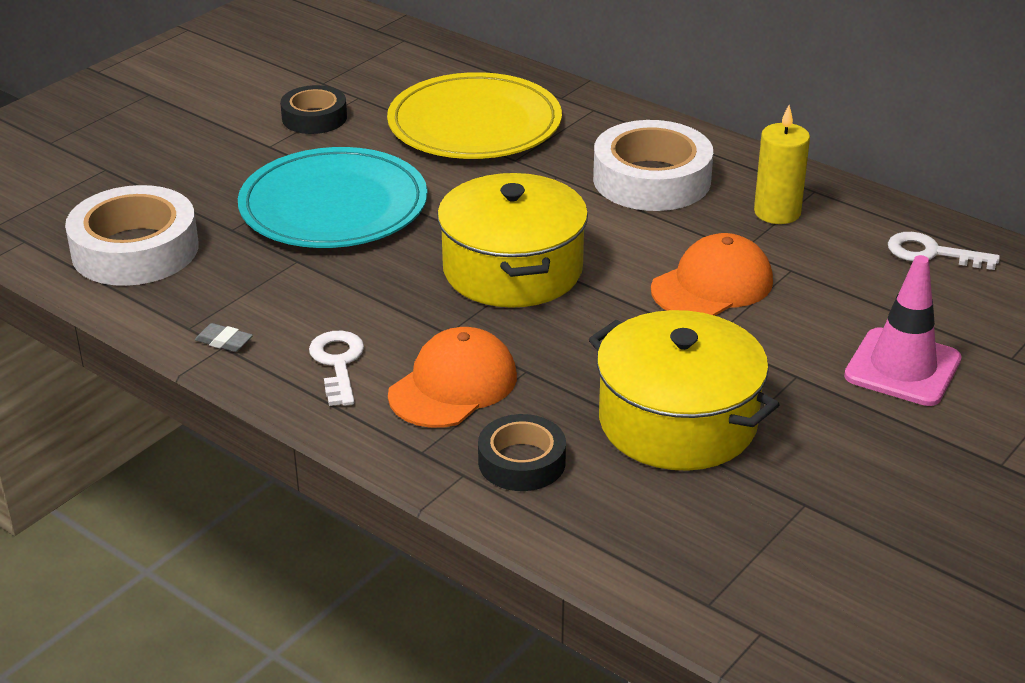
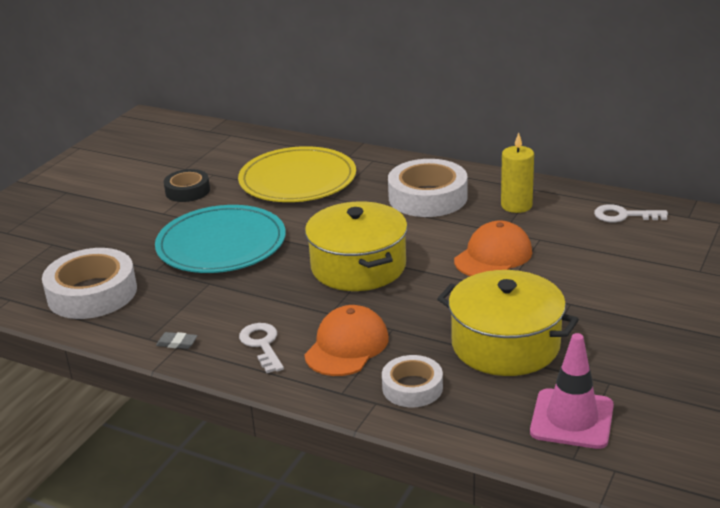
camera: 10 degrees left, 5 degrees down
(522, 462) = (412, 387): black tape -> white tape
(902, 368) = (635, 288): pink traffic cone -> pink traffic cone (572, 419)

